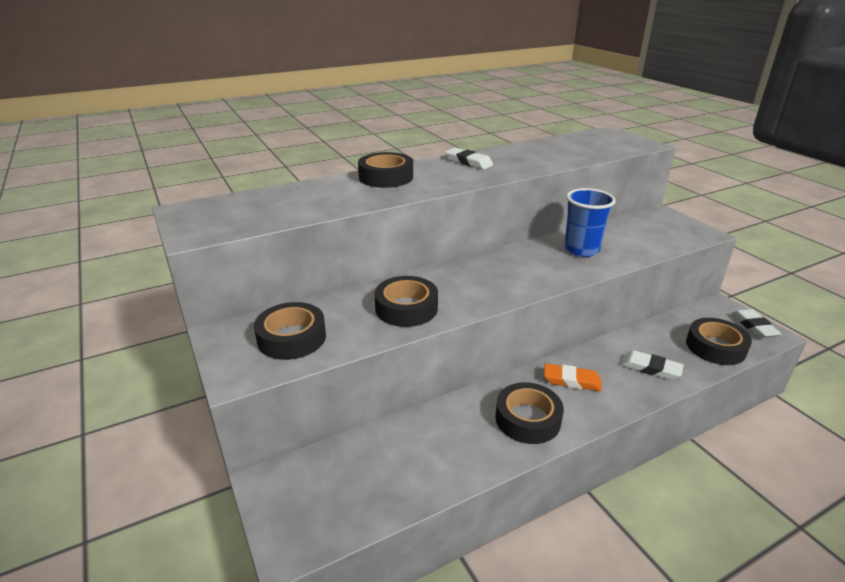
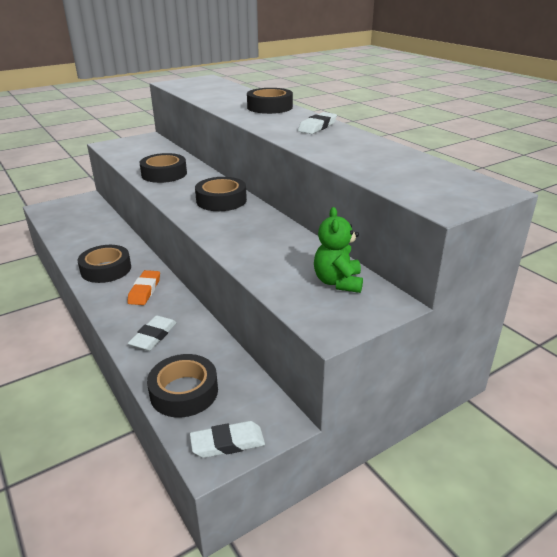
camera: 85 degrees right, 0 degrees up
(292, 338) = (138, 150): black tape -> black tape (221, 200)
(581, 249) = (263, 238): blue cup -> none
(644, 226) = (338, 282): none -> green teddy bear

